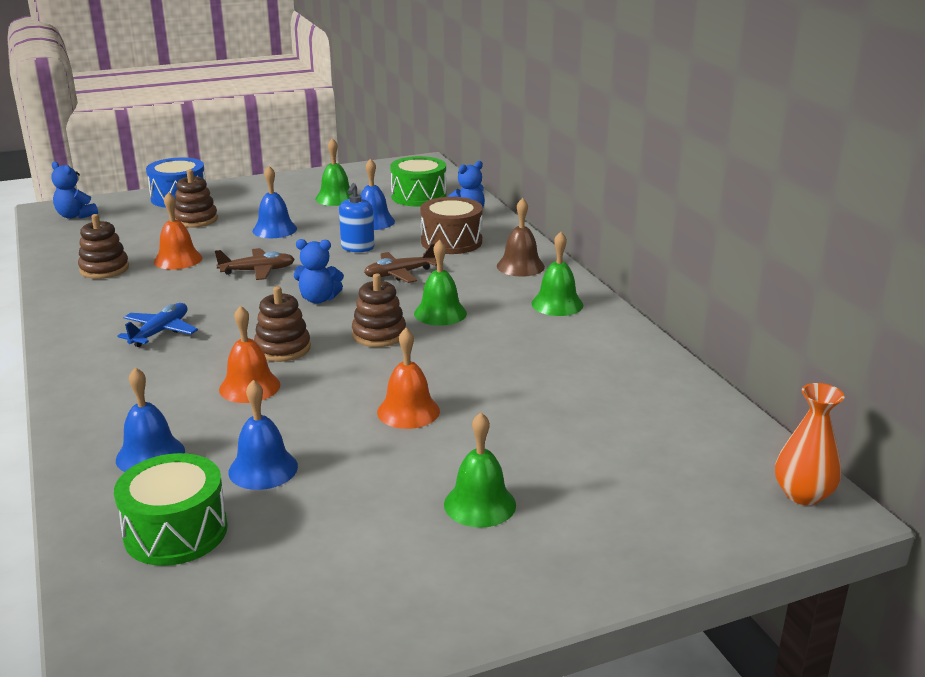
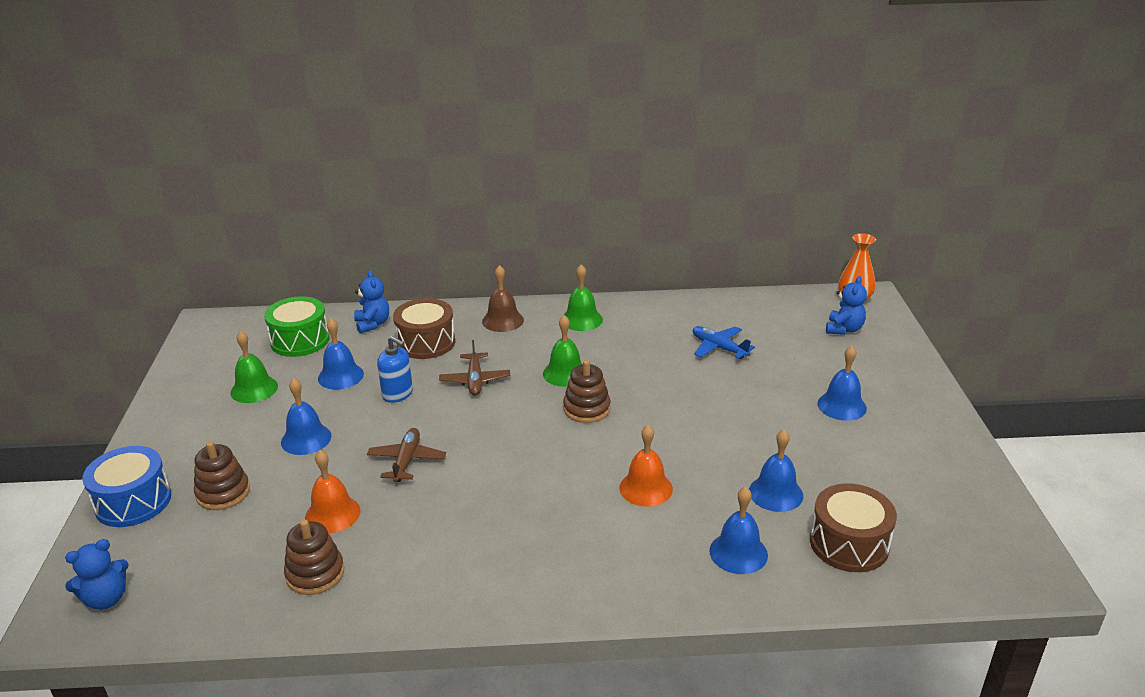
camera: 70 degrees left, 5 degrees up
(160, 332) = (509, 536): blue plane -> blue plane (719, 348)
(176, 532) = (849, 544): green drum -> brown drum
(282, 348) = (585, 463): brown stacking toy -> none
(318, 299) = (498, 431): blue teddy bear -> blue teddy bear (844, 329)
(408, 411) = (716, 414): orange bell -> none
(480, 504) = (841, 406): green bell -> blue bell

